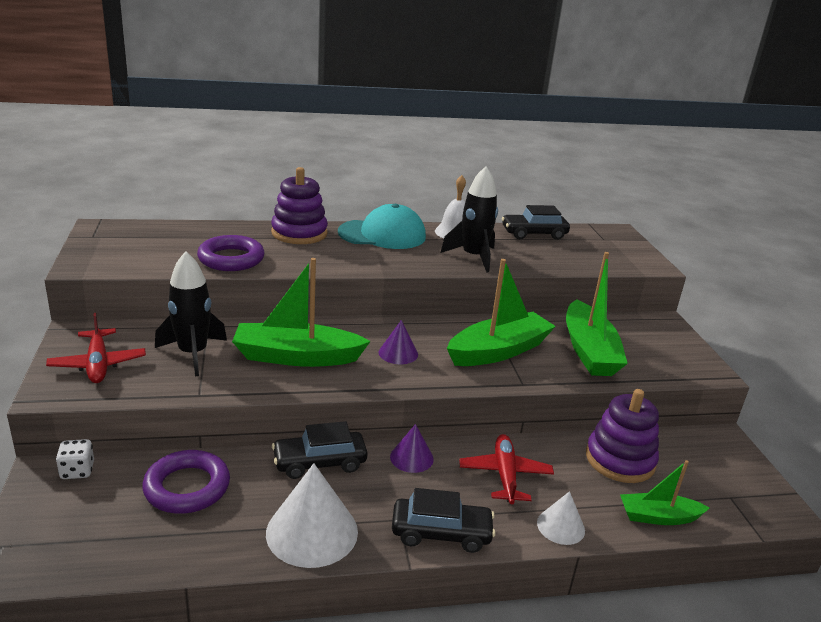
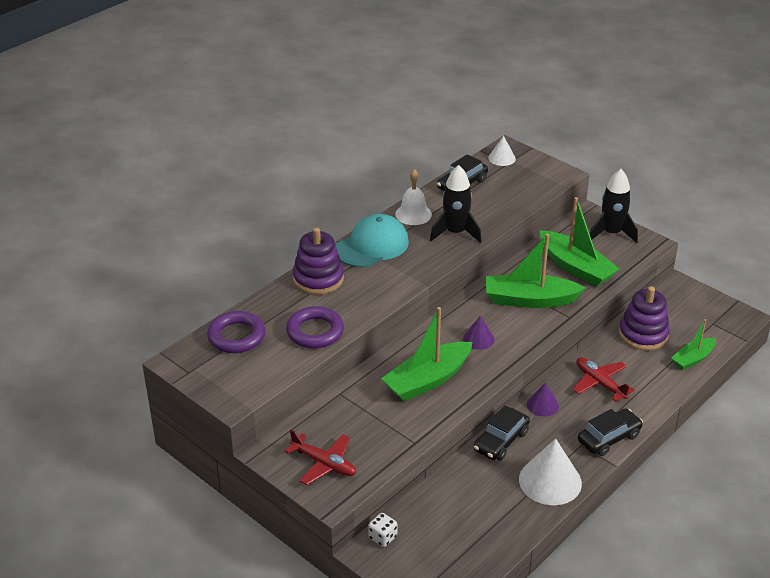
camera: 35 degrees left, 10 degrees up
(187, 487) = (455, 503): purple ring -> purple ring (236, 336)
(193, 354) = (366, 419): black rocket -> black rocket (611, 233)
(499, 351) = (529, 300): green boat -> green boat turned 105 degrees counterclockwise
(560, 526) = (656, 395): white cone -> white cone (502, 158)

